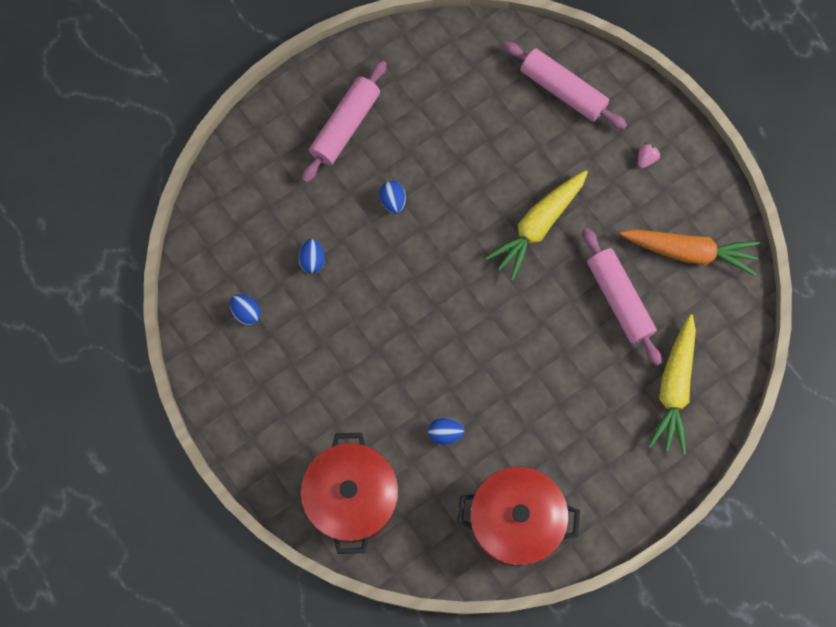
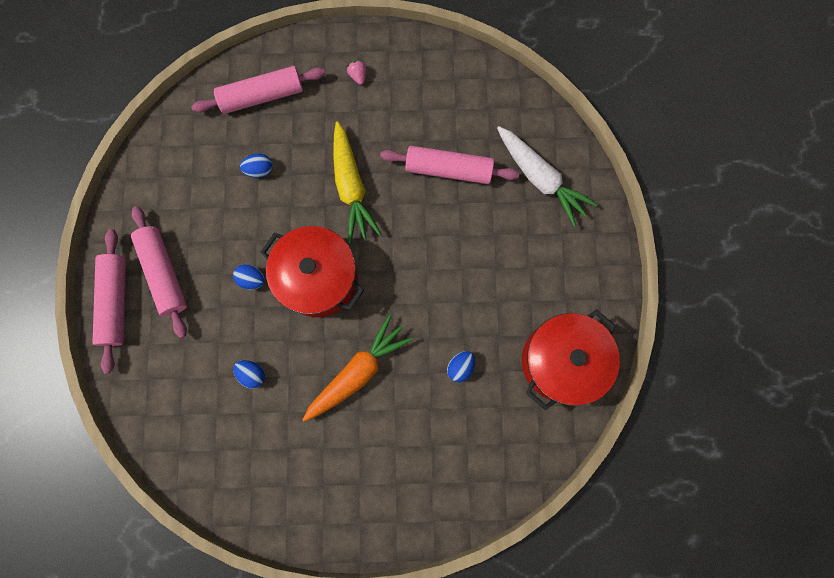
camera: 55 degrees left, 5 degrees up
(246, 312) = (256, 456): blue egg -> blue egg (259, 170)
(293, 106) = (116, 302): none -> pink rolling pin
(352, 497) = (461, 474): red pot -> red pot (318, 278)
(674, 388) = (540, 178): yellow carrot -> white carrot
(689, 252) = (448, 97): orange carrot -> orange carrot (357, 372)

